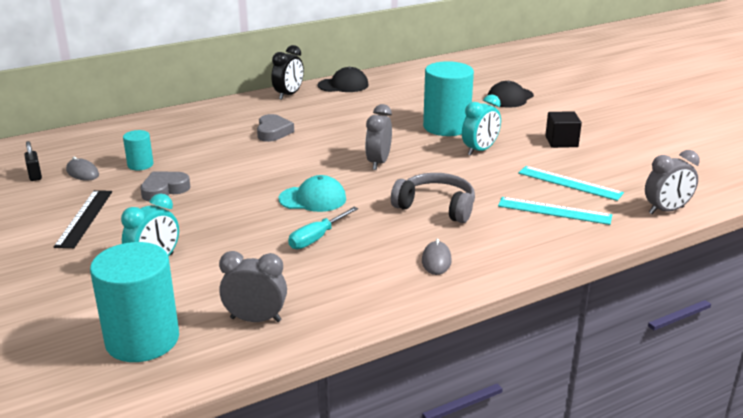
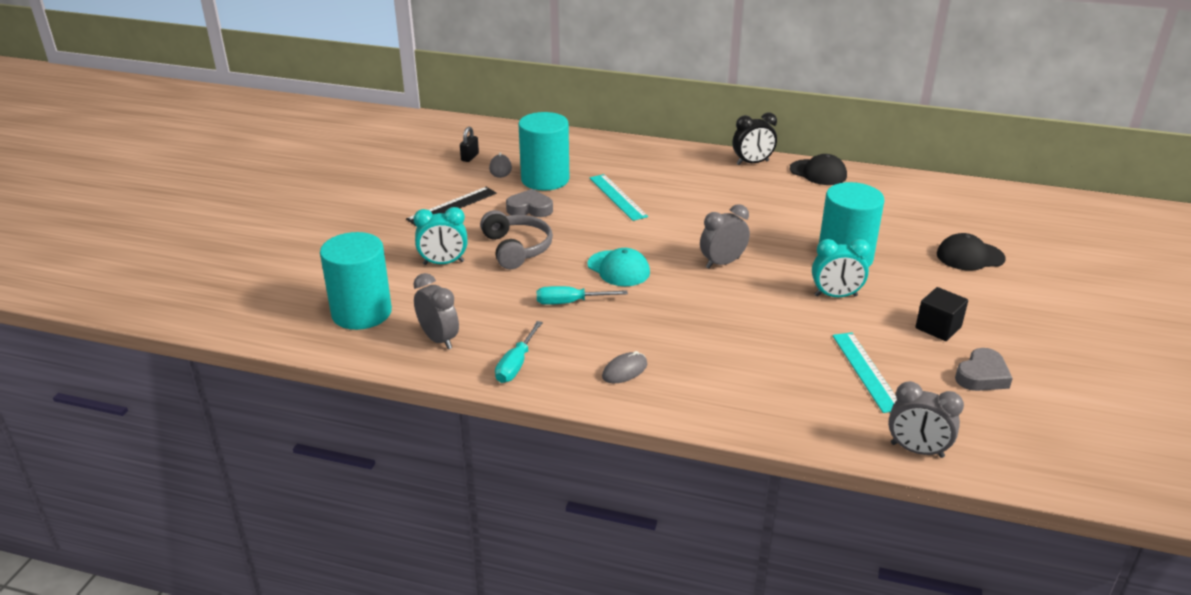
camera: 45 degrees right, 5 degrees up
(140, 165) = (545, 179): turquoise cylinder -> turquoise cylinder, size x2.03
(273, 132) = (683, 194): grey heart -> grey heart (982, 376)
(353, 301) = (516, 364): none -> turquoise screwdriver
(436, 207) = (702, 327): grey headphones -> grey headphones (516, 249)
(554, 211) = (801, 387): turquoise ruler -> turquoise ruler (617, 197)

